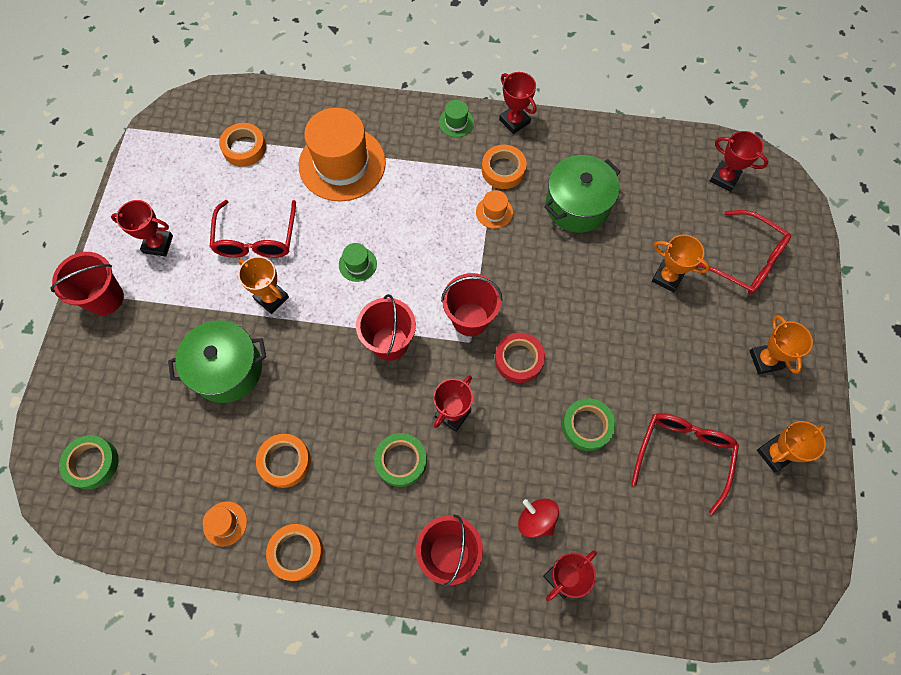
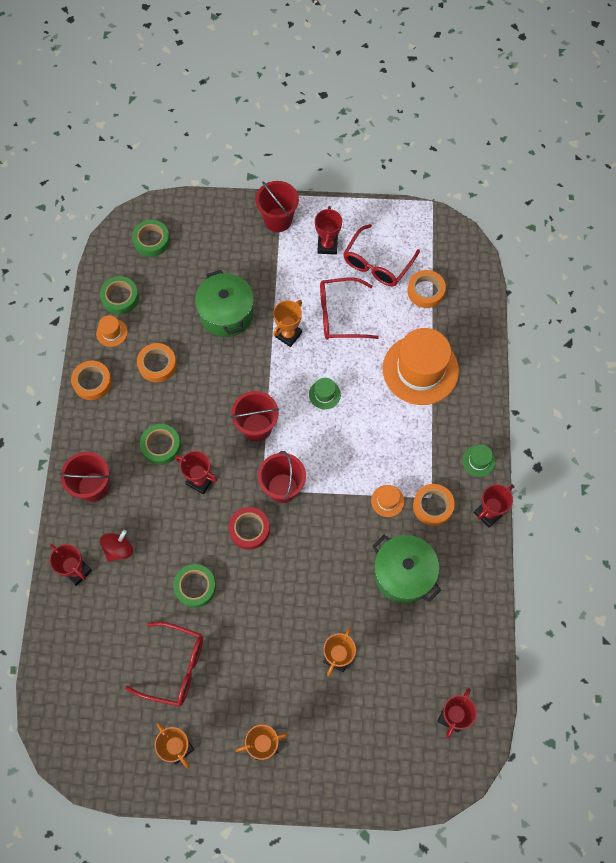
camera: 85 degrees right, 0 degrees up
(172, 510) = (120, 297): none -> green tape
(745, 260) = (363, 732): red glasses -> red glasses (377, 264)

